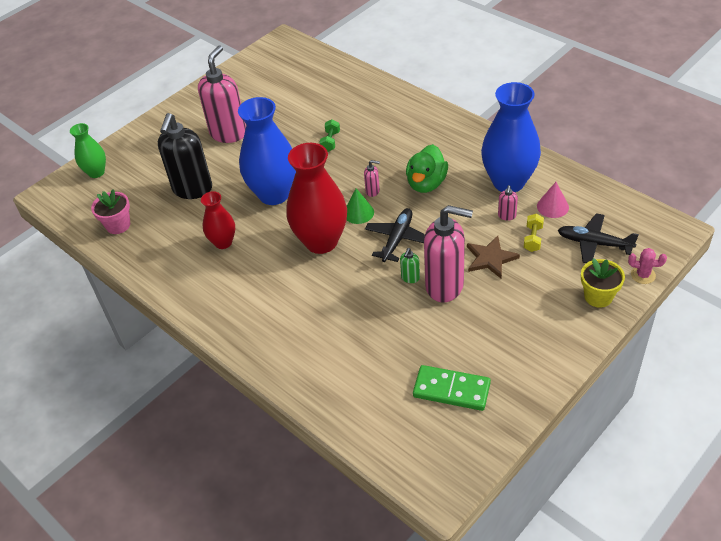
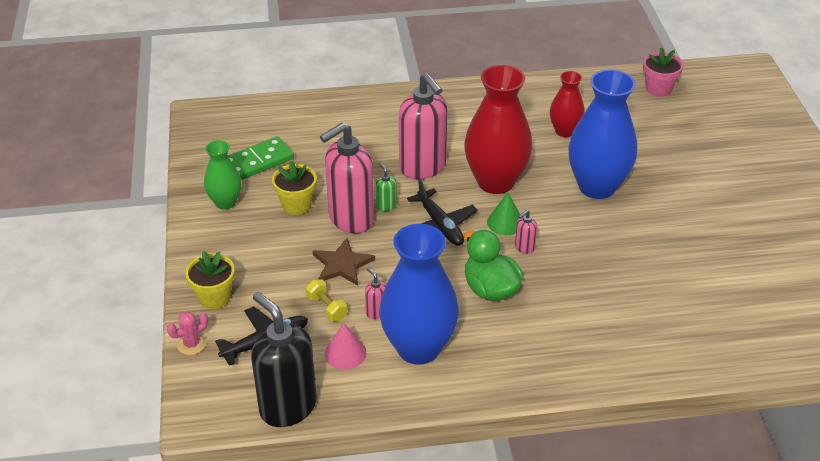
camera: 125 degrees right, 5 degrees down
(96, 172) = (757, 103): green vase -> green vase (225, 202)
(192, 189) = (663, 144): black soap dispenser -> black soap dispenser (287, 407)
(228, 133) = (736, 203): pink soap dispenser -> pink soap dispenser (423, 167)
(330, 141) = (640, 263): green dumbbell -> none
(467, 326) = (296, 204): none -> yellow flower pot

